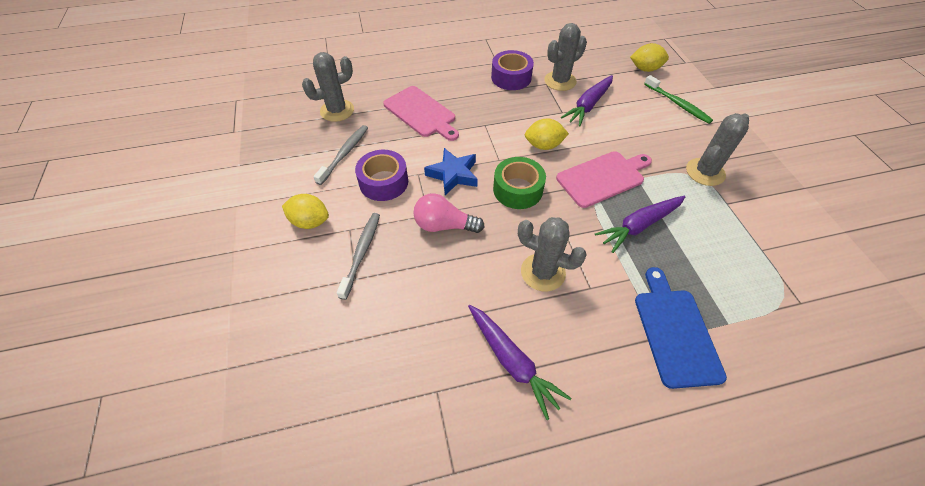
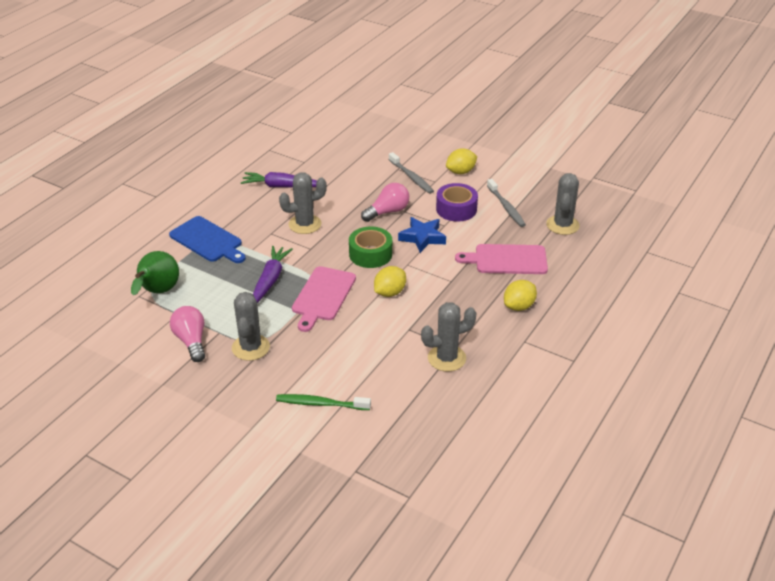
camera: 135 degrees right, 15 degrees down
(511, 77) = (490, 333): purple tape -> none
(560, 81) = (446, 358): grey cactus -> grey cactus turned 60 degrees clockwise
(588, 105) = (395, 349): purple carrot -> none
(645, 69) = (387, 429): yellow lemon -> yellow lemon (519, 306)
(760, 210) = (191, 341): none -> pink light bulb
(775, 292) = (158, 292): none -> green pear

